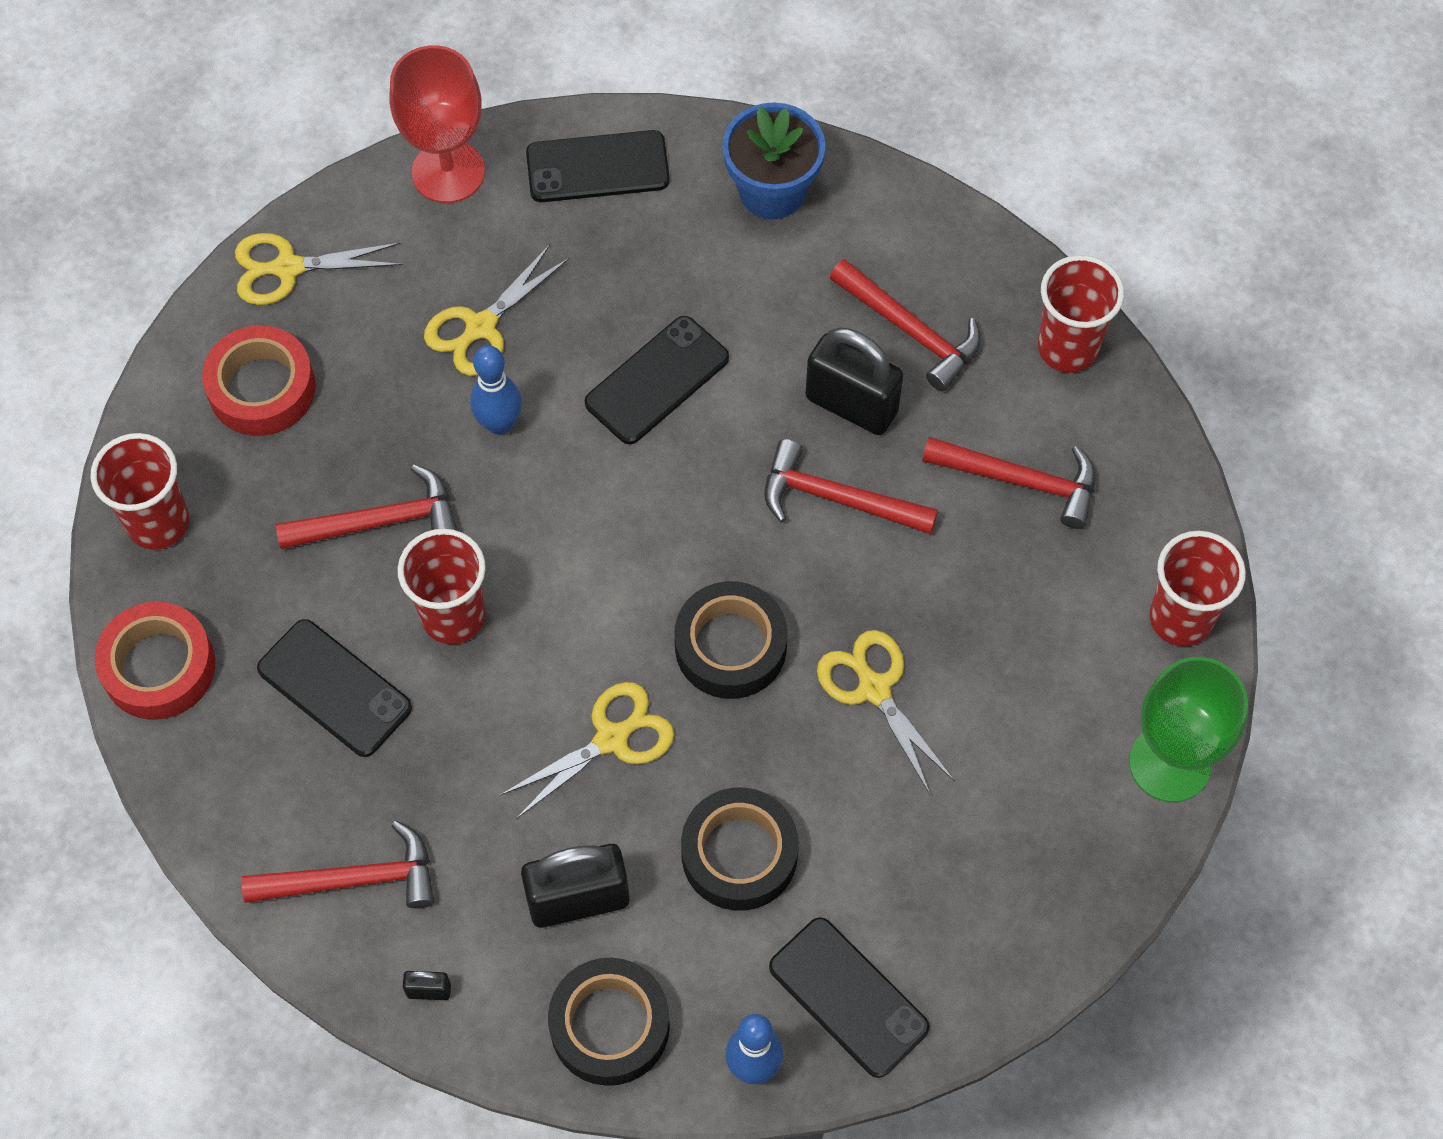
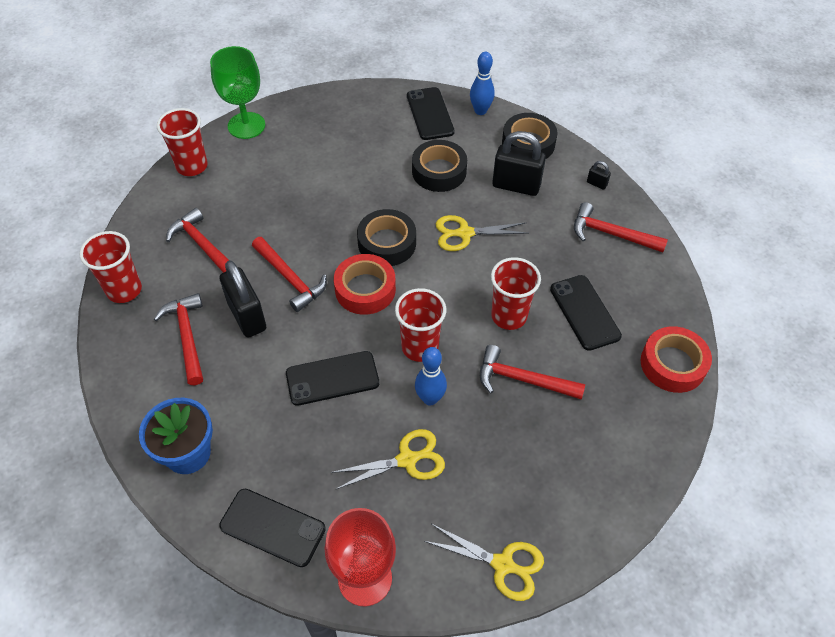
camera: 150 degrees left, 10 degrees down
(158, 523) = (647, 440): red cup -> red cup (420, 347)
(262, 388) = (554, 490): red tape -> red tape (365, 289)
(874, 689) = (338, 200): yellow scissors -> none

